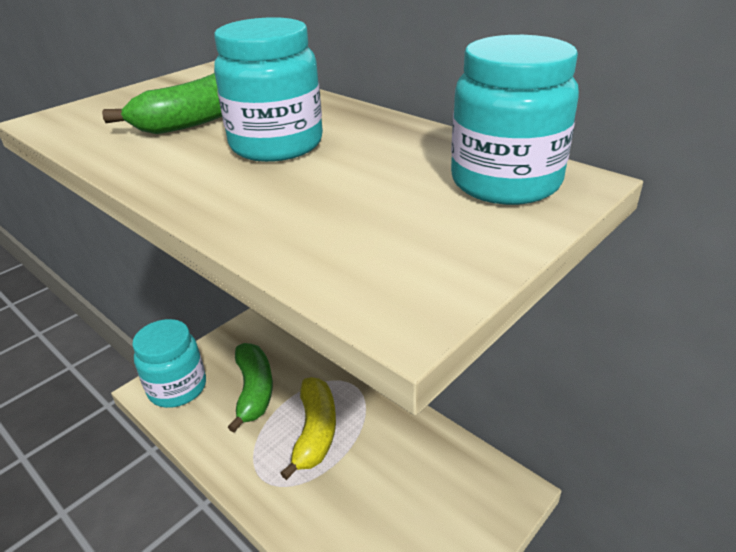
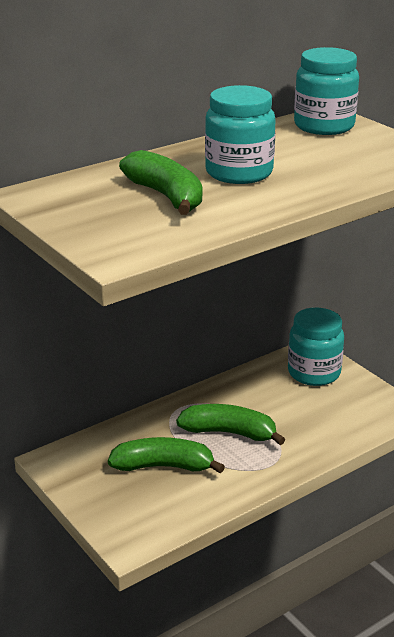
camera: 80 degrees left, 5 degrees down
(177, 388) = (136, 520): turquoise jar -> turquoise jar (314, 373)
(315, 432) = (229, 433): yellow banana -> green banana

